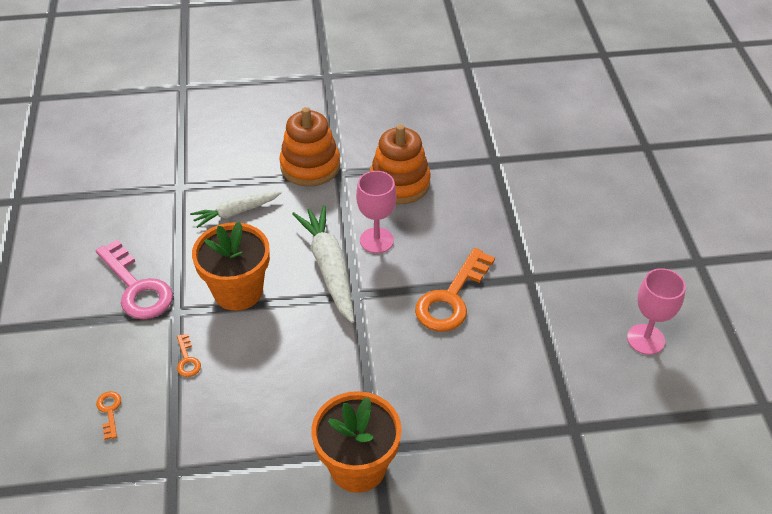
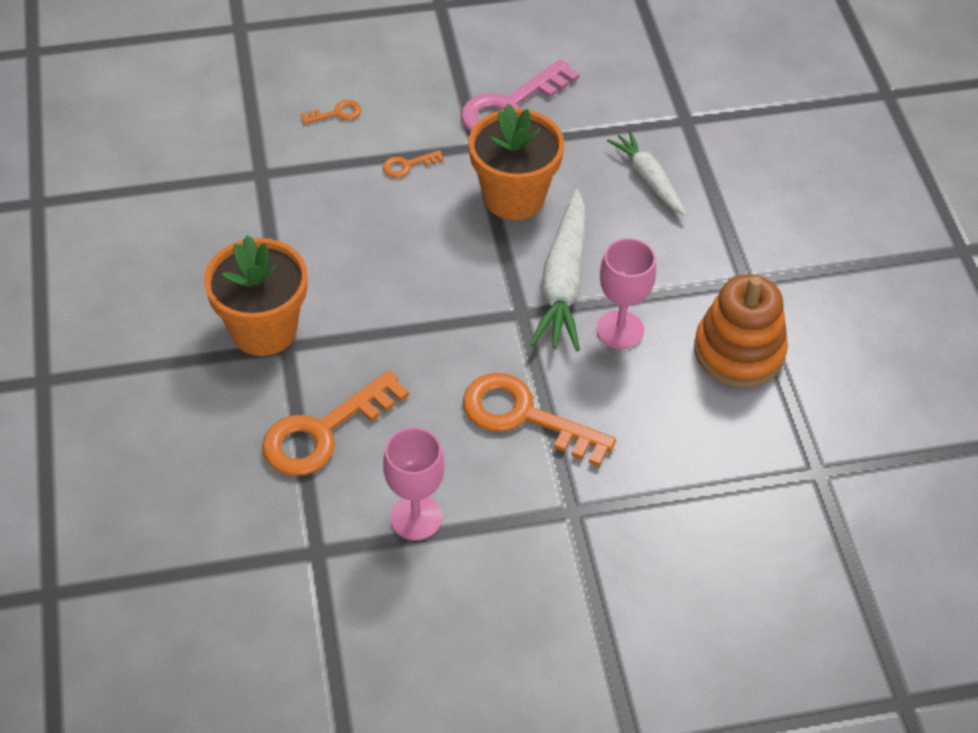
camera: 85 degrees right, 5 degrees up
(310, 166) = (753, 247): orange stacking toy -> none
(329, 268) = (563, 282): white carrot -> white carrot turned 120 degrees clockwise
(464, 423) = (323, 432): none -> orange key
(645, 339) = (468, 654): pink goblet -> pink goblet (416, 517)

